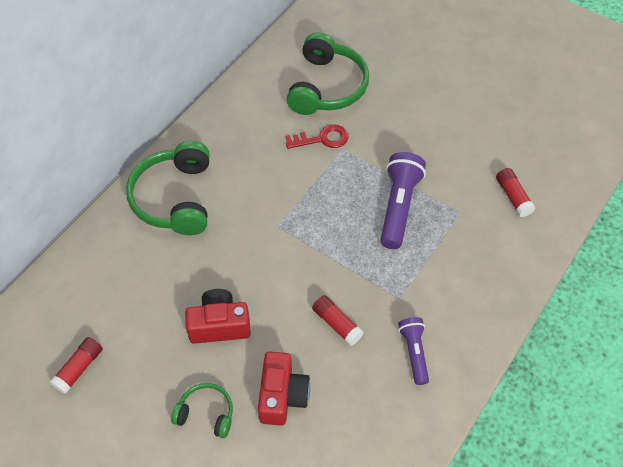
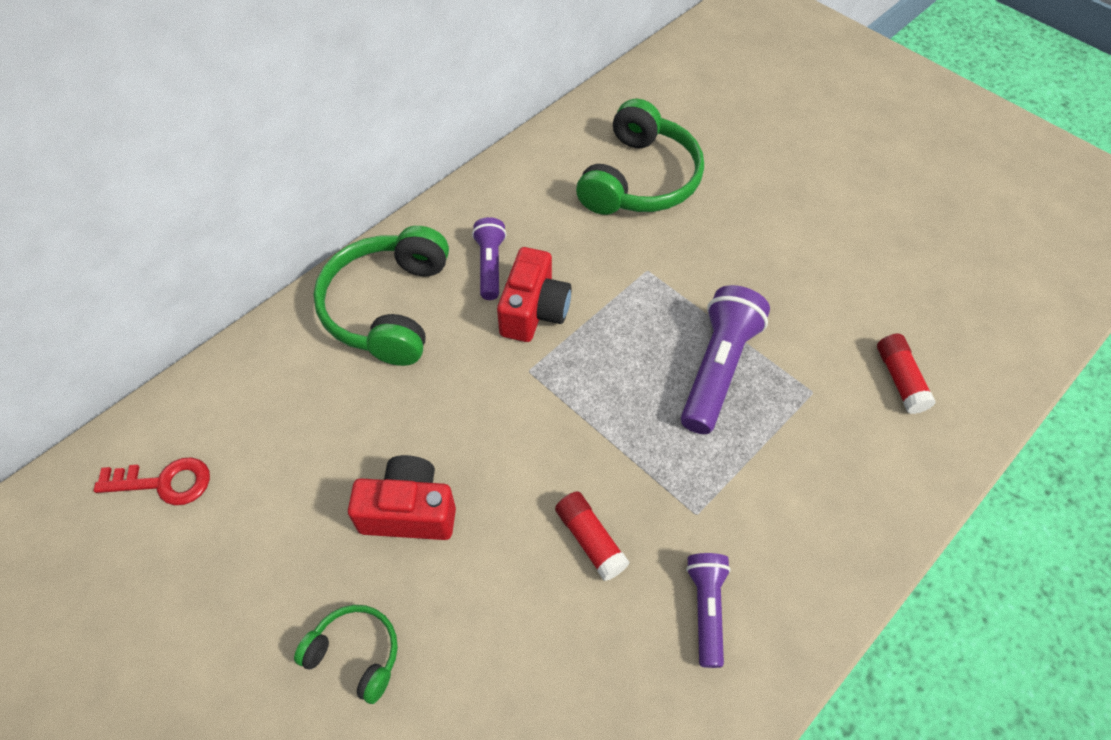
camera: 10 degrees right, 0 degrees up
(79, 368) = (183, 545): red glue stick -> none
(237, 160) = (490, 265): none -> purple flashlight
(282, 396) = (481, 645): red camera -> red camera (534, 311)
(322, 139) = (620, 252): red key -> red key (164, 482)

